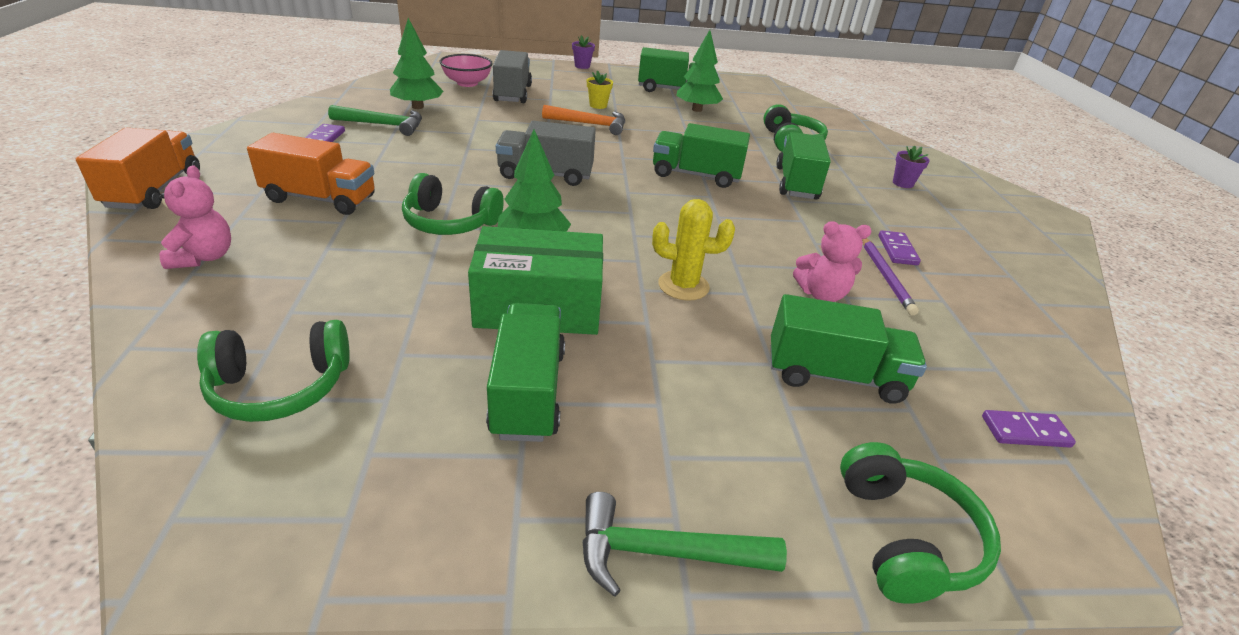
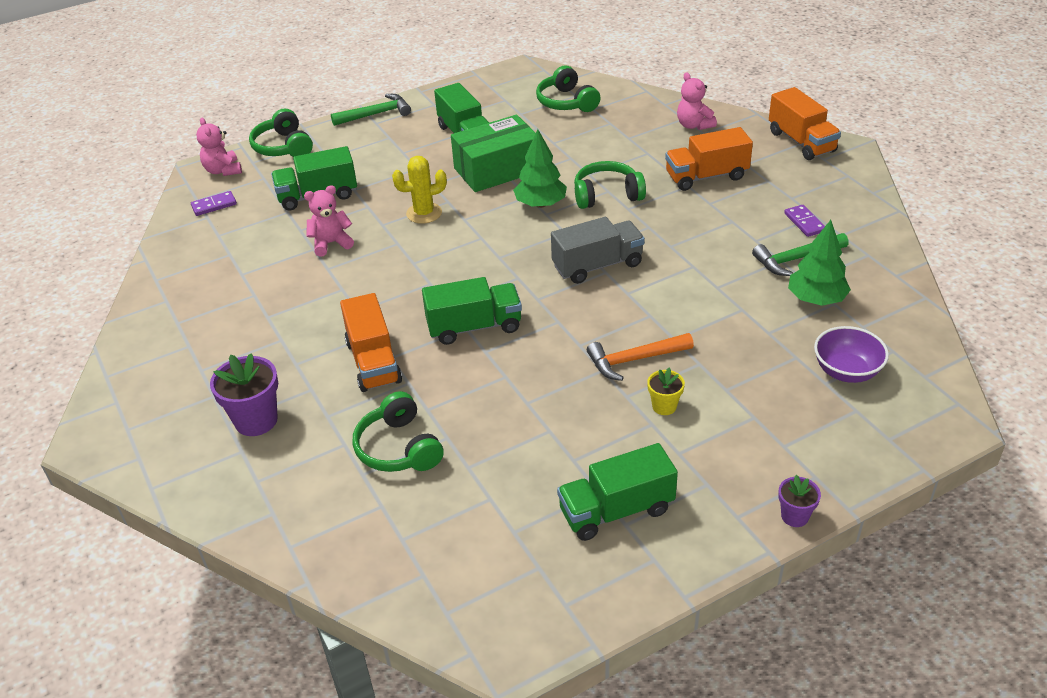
camera: 160 degrees right, 5 degrees up
(280, 387) = (566, 102): green headphones -> green headphones turned 75 degrees counterclockwise
(467, 83) = (846, 371): pink bowl -> purple bowl
(512, 93) = (775, 377): grey truck -> none
(697, 110) = (546, 468): green tree -> none
(796, 183) = (373, 362): green truck -> orange truck
(885, 277) = (284, 277): purple pencil -> none
(897, 250) = (272, 310): purple domino -> none
(902, 183) = (256, 420): purple flower pot -> purple flower pot, size x1.77
(1038, 521) = (223, 170): none -> pink teddy bear

